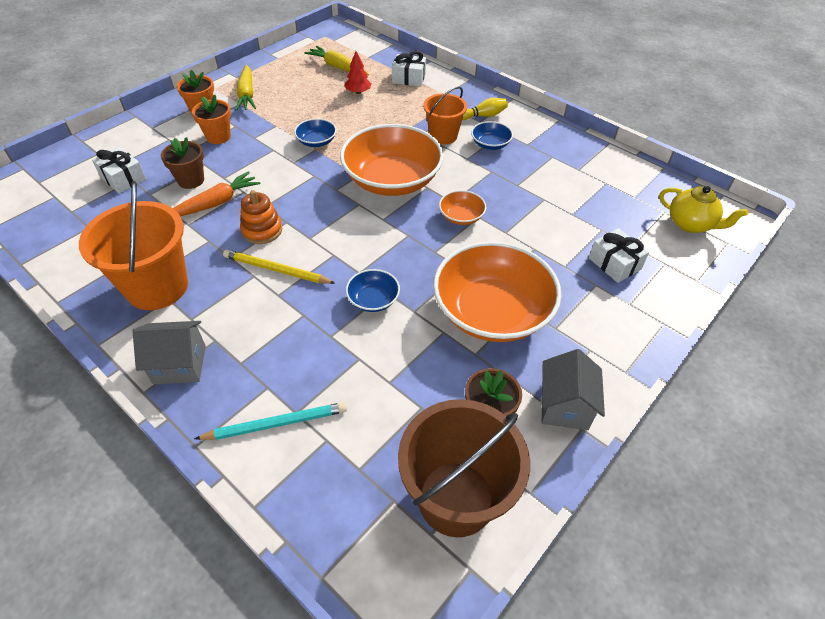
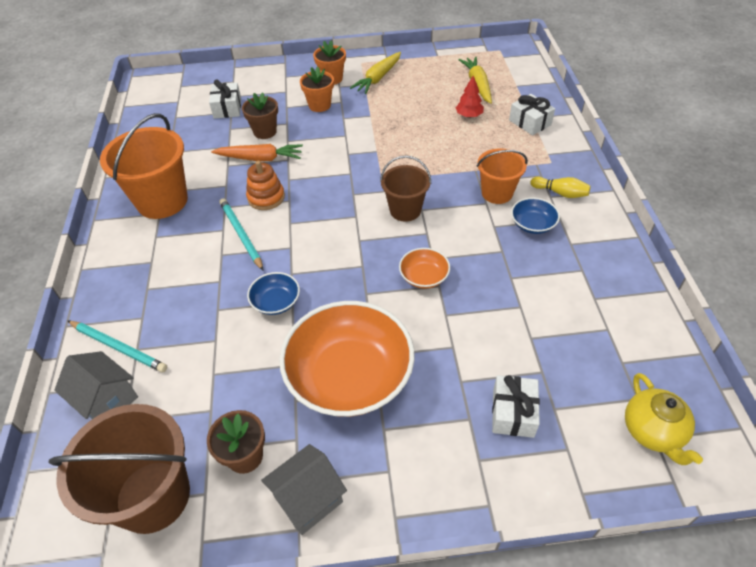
camera: 45 degrees right, 0 degrees up
(179, 364) = (116, 264): grey house -> grey house (107, 400)
(276, 270) = (241, 235): yellow pencil -> turquoise pencil
(316, 141) = (384, 144): blue bowl -> none
(392, 180) = (405, 210): orange bowl -> brown bucket

